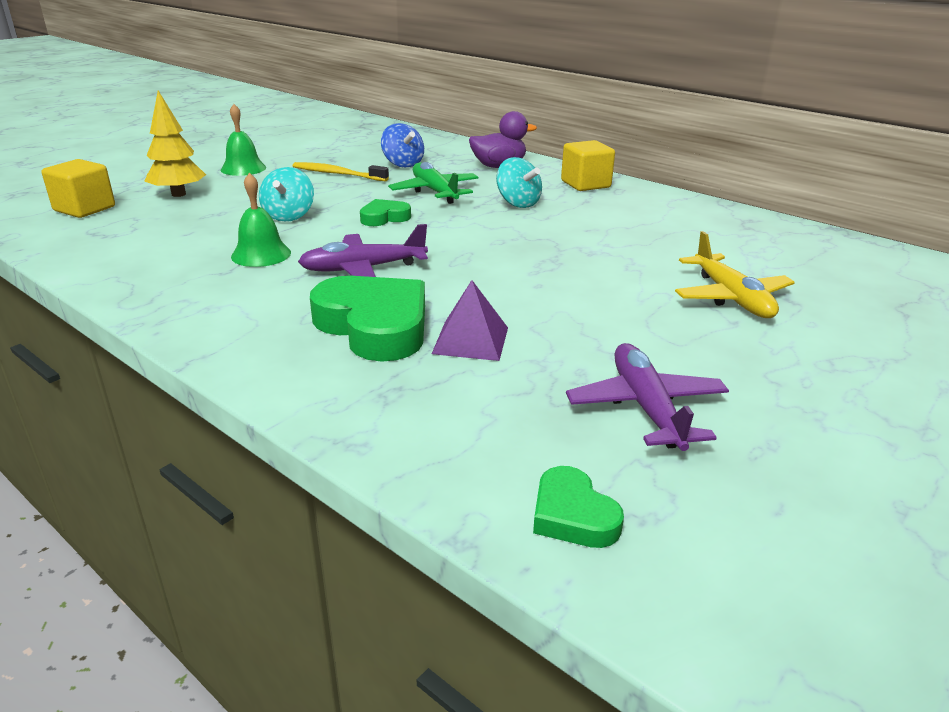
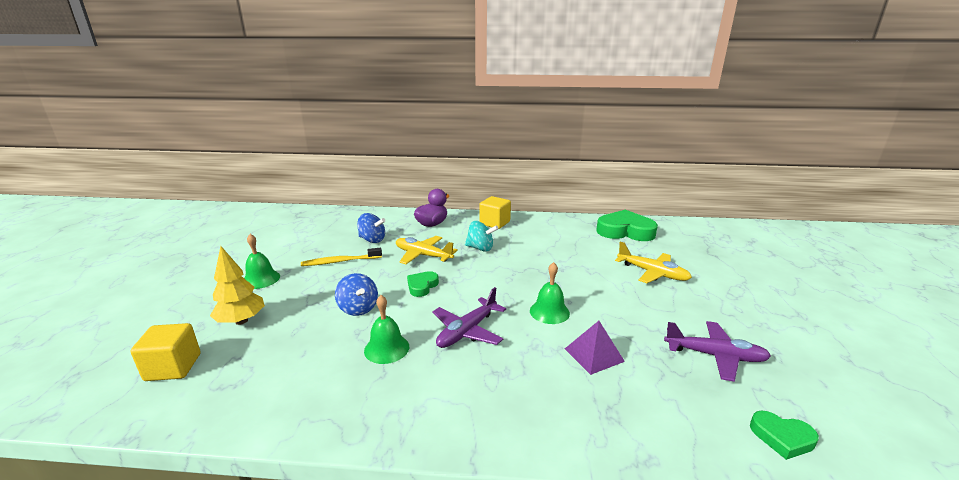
camera: 35 degrees left, 5 degrees down
(289, 216) = (358, 308): turquoise spinning top -> blue spinning top
(374, 326) = (535, 371): green heart -> green heart (625, 231)
(435, 192) = (423, 255): green plane -> yellow plane
(491, 285) = (549, 312): none -> green bell
(646, 407) = (715, 356): purple plane -> purple plane turned 150 degrees clockwise

